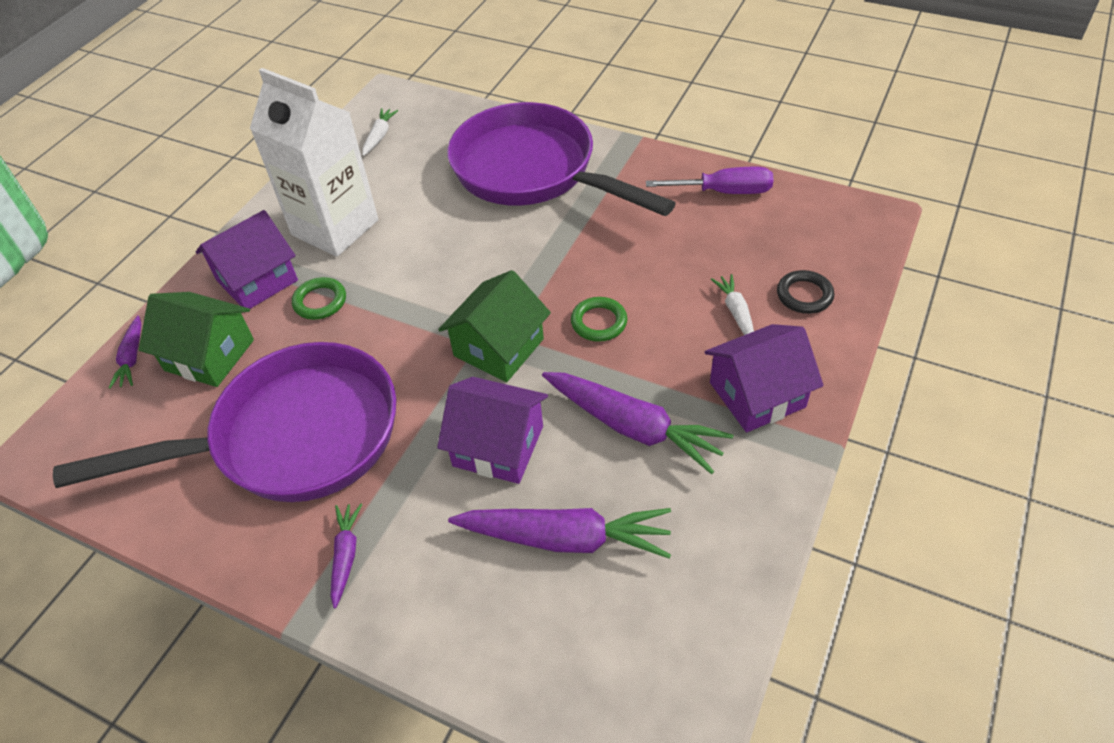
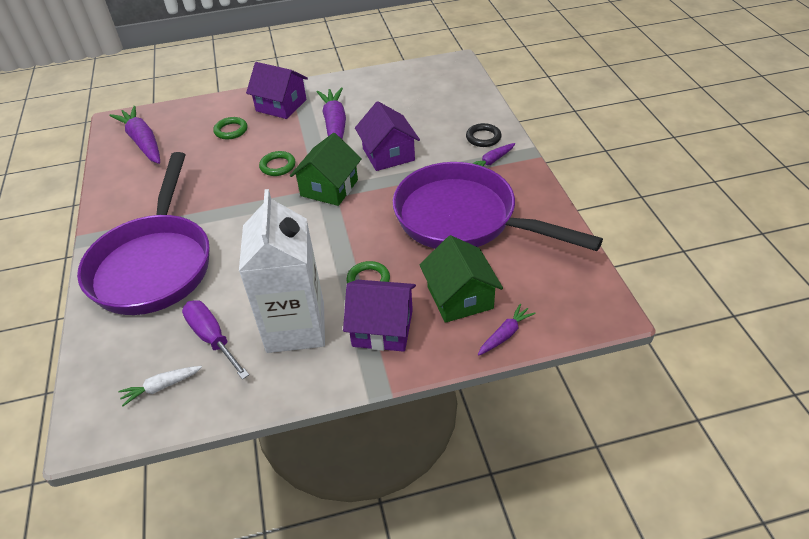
camera: 130 degrees left, 5 degrees down
(499, 347) = (329, 188): green house -> green house turned 60 degrees counterclockwise
(565, 538) = (410, 115): purple carrot -> purple carrot (143, 142)
(724, 192) = (124, 175): purple screwdriver -> purple screwdriver (212, 338)
(736, 313) = (231, 130): white carrot -> green ring
(804, 295) = (200, 118): black ring -> black ring (483, 138)

